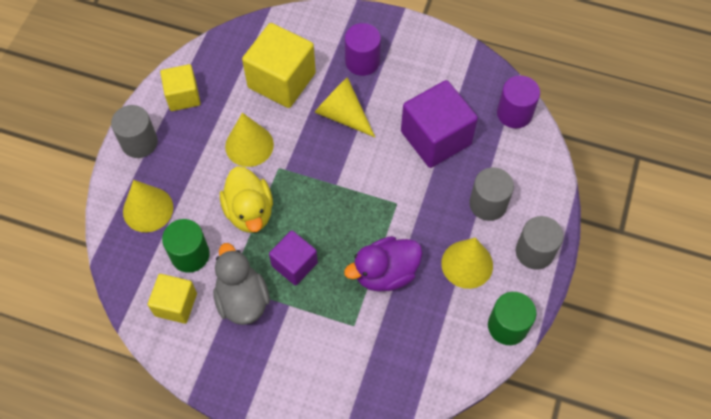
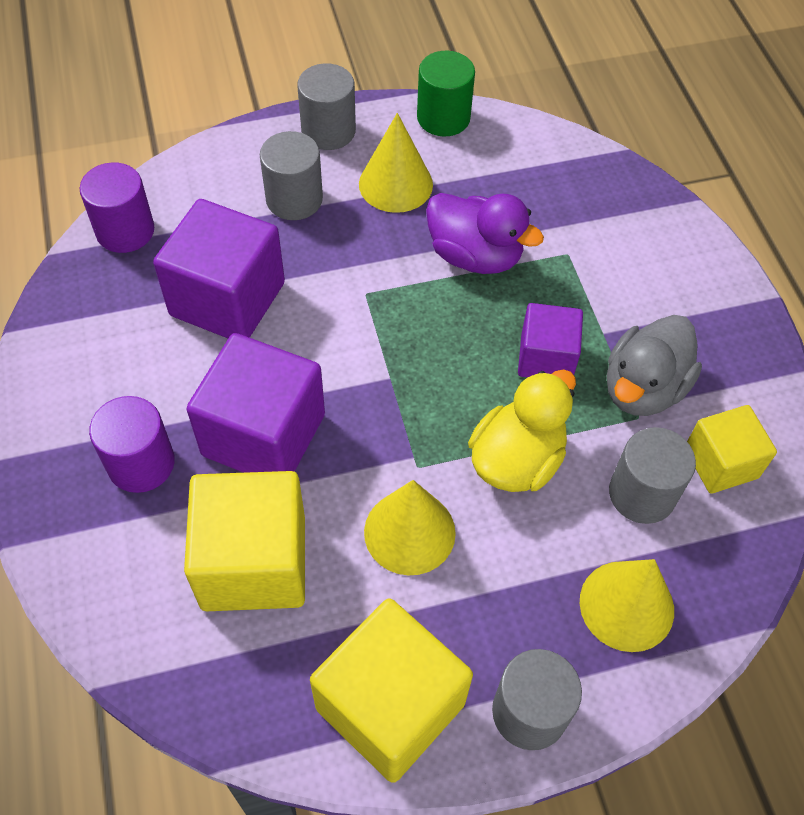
camera: 125 degrees left, 5 degrees down
(183, 96) = (390, 706): yellow cube -> yellow cube, size x1.67
(190, 255) = (642, 494): green cylinder -> grey cylinder
(342, 114) = (263, 435): yellow cone -> purple cube

